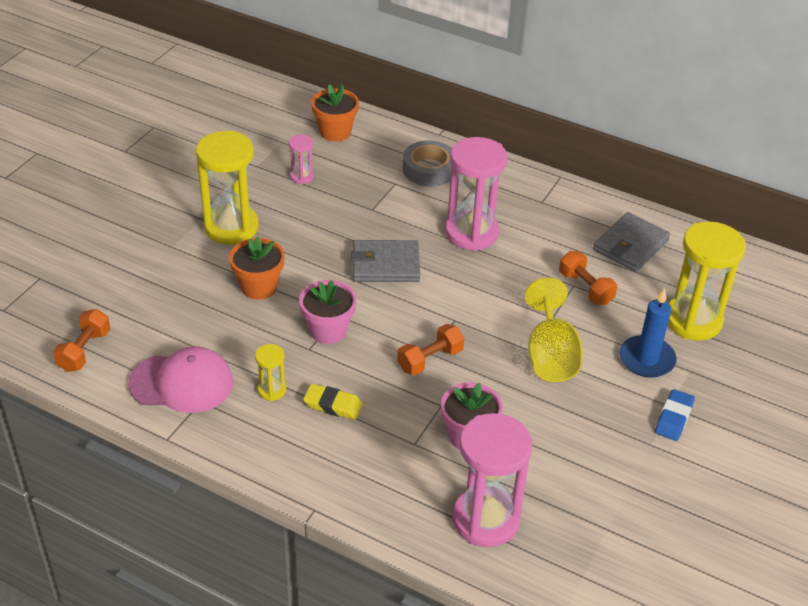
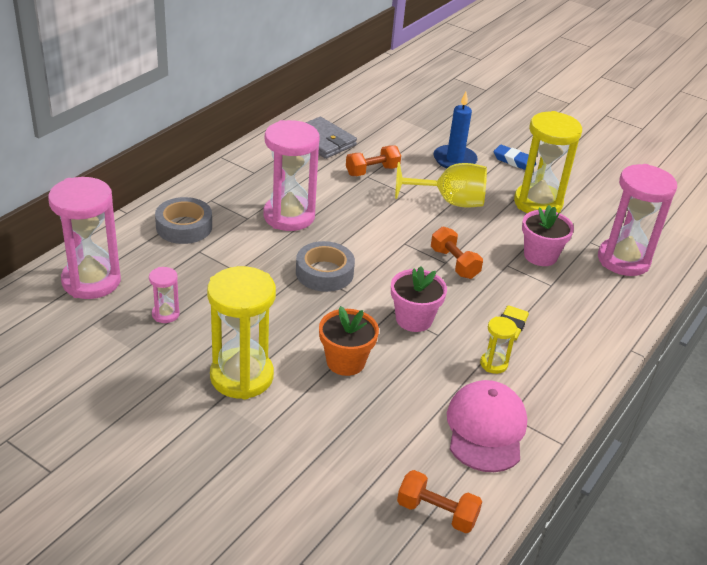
camera: 85 degrees left, 5 degrees down
(335, 132) = (91, 281): orange flower pot -> pink hourglass
(385, 264) = (324, 273): grey wallet -> grey tape
(693, 320) = (414, 132): yellow hourglass -> yellow hourglass (538, 203)

